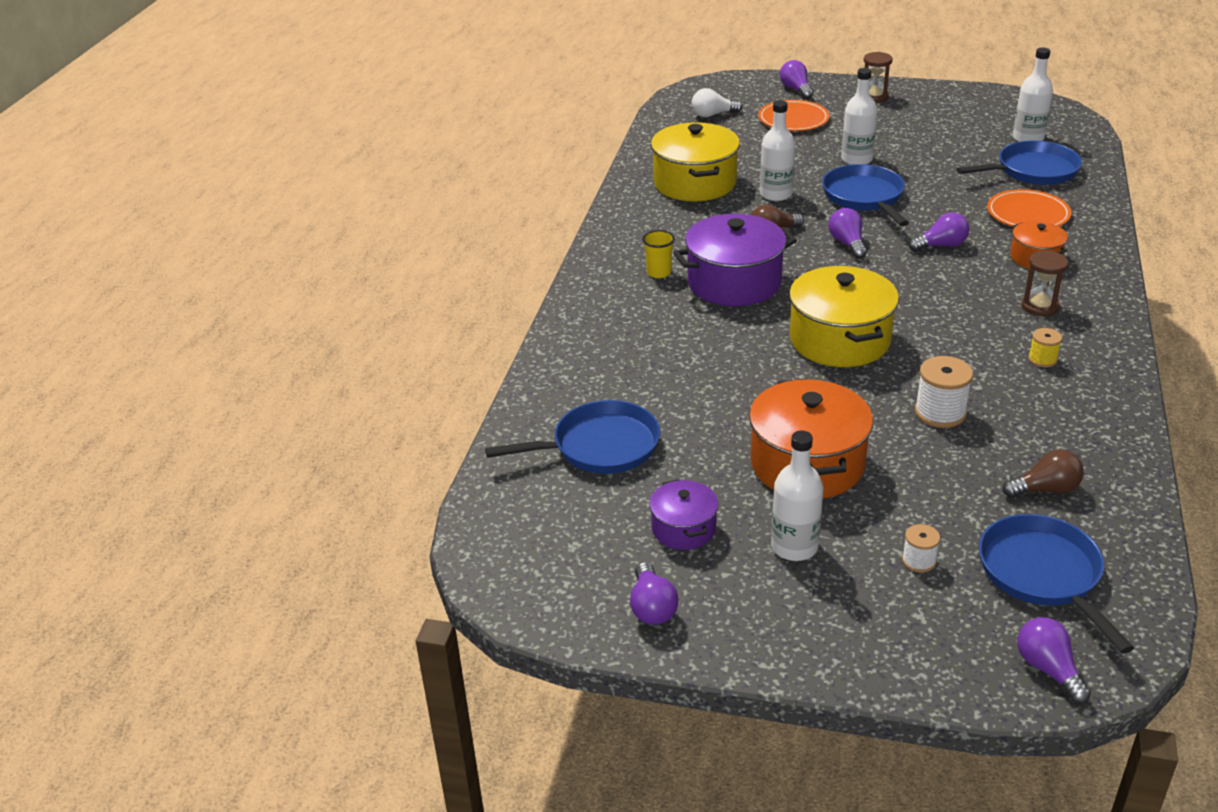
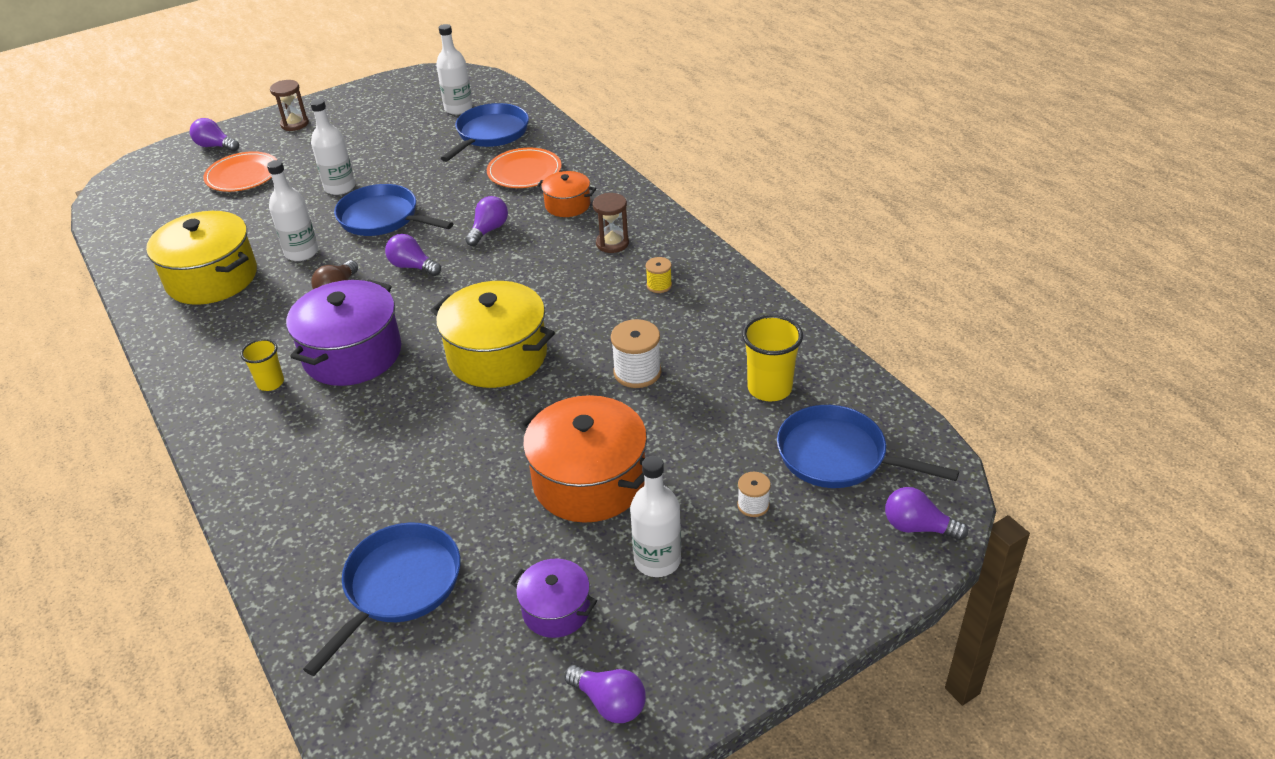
camera: 45 degrees left, 5 degrees up
(713, 115) = (158, 204): white light bulb -> none
(1045, 489) = (769, 388): brown light bulb -> yellow cup

